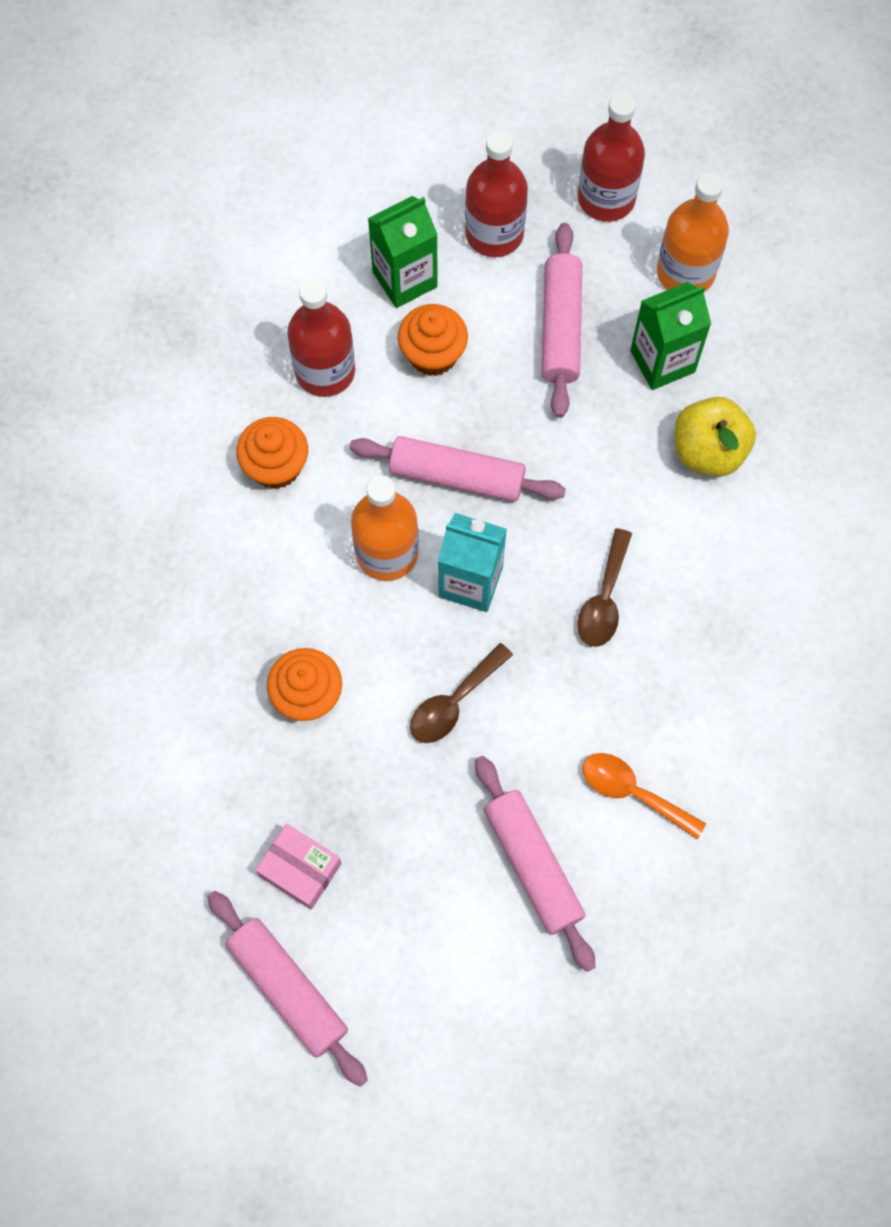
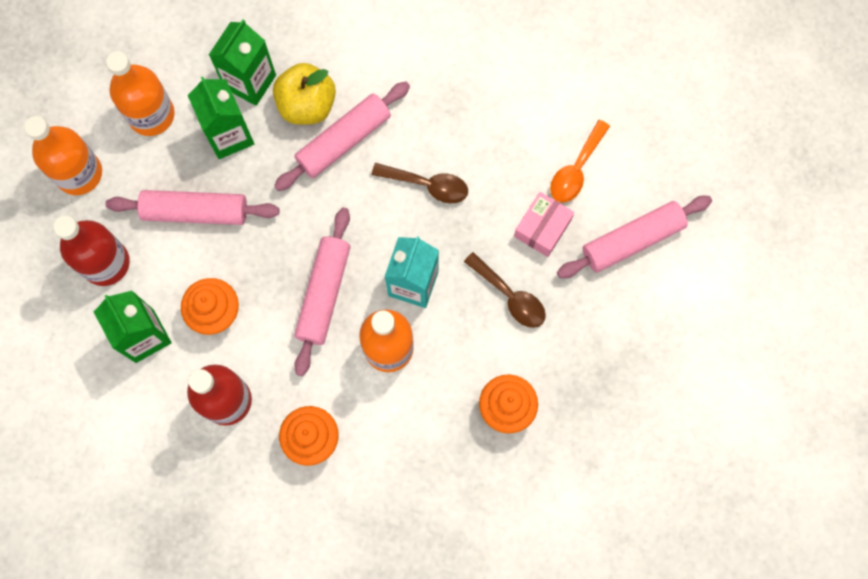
camera: 90 degrees left, 5 degrees up
(288, 989) = (731, 416): pink rolling pin -> pink rolling pin (344, 140)
(300, 869) = (642, 409): pink box -> pink box (542, 228)
(606, 198) = (79, 173): red bottle -> orange bottle
(736, 382) = (250, 81): none -> green carton

